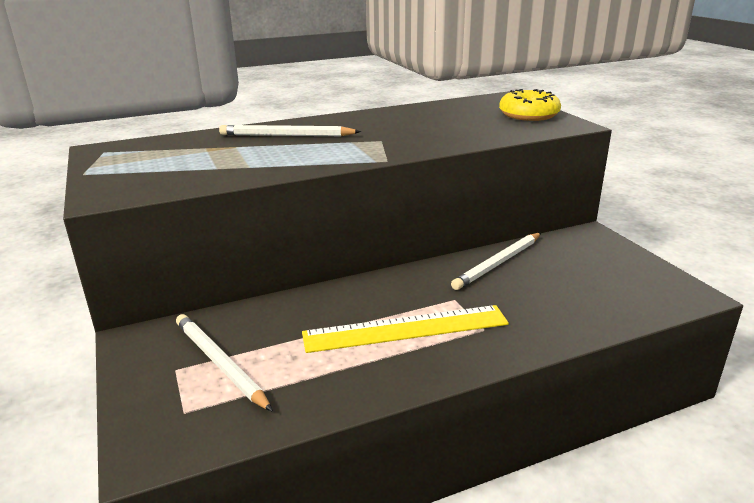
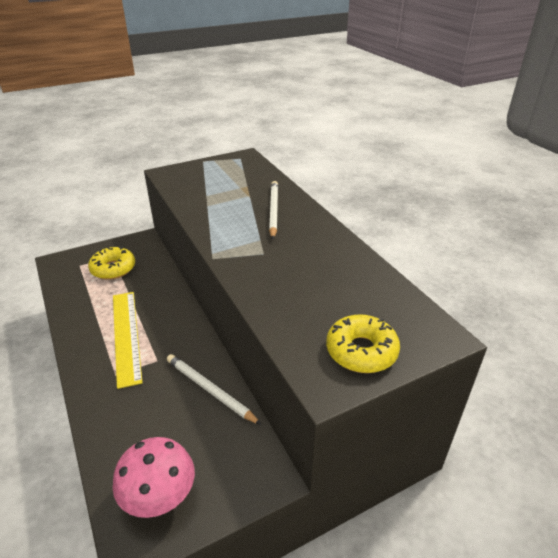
camera: 85 degrees right, 10 degrees up
(219, 363) = (113, 269): white pencil -> yellow donut
(639, 284) = (160, 497): none -> pink mushroom

